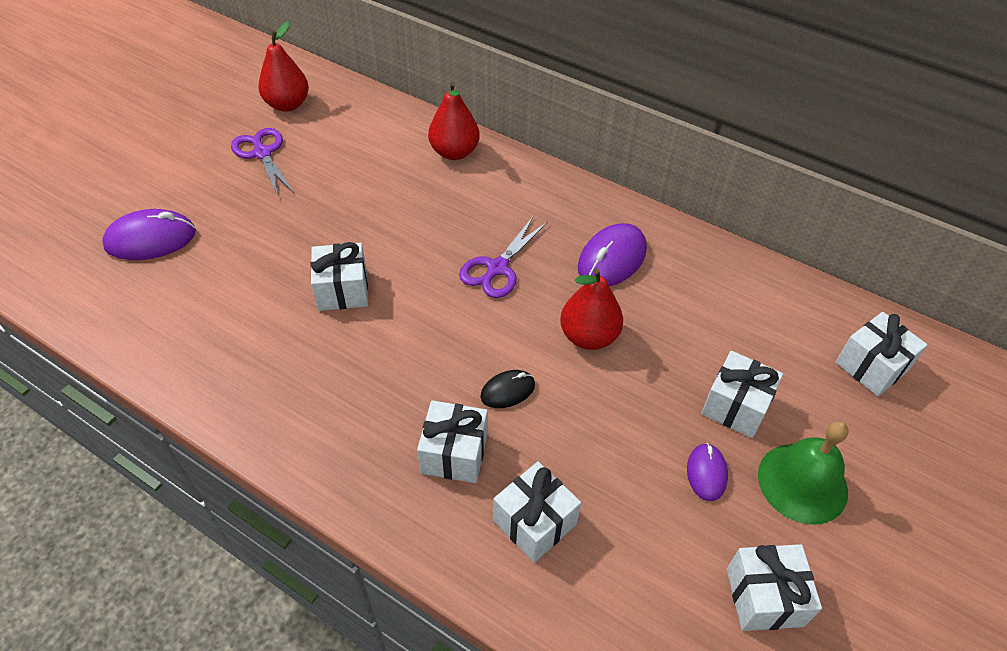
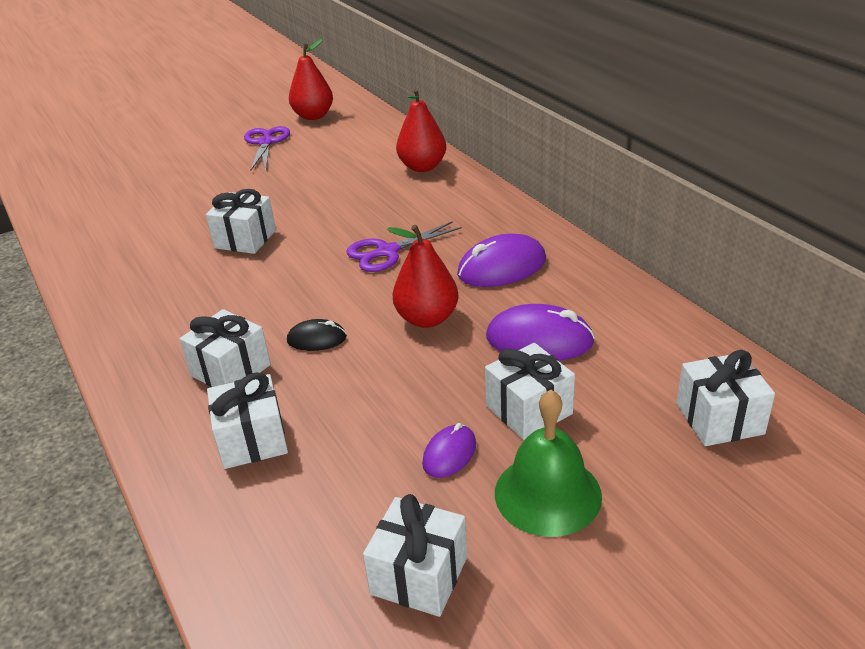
camera: 30 degrees right, 15 degrees down
(151, 239) = (137, 180): purple mouse -> purple mouse (539, 340)

